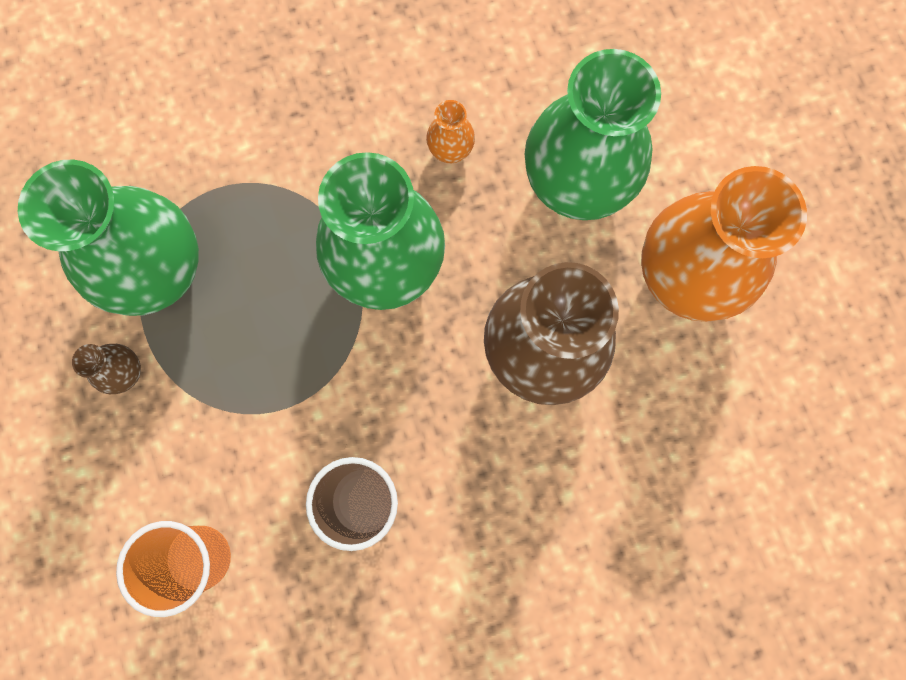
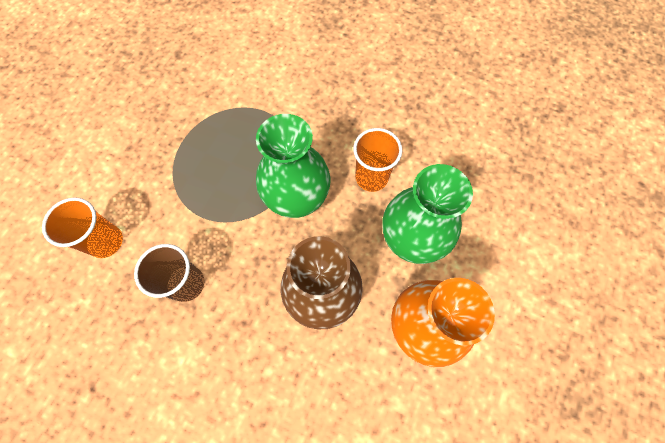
camera: 45 degrees right, 10 degrees down
(126, 373) = (161, 147): brown vase -> none
(160, 272) = (213, 123): green vase -> none
(450, 150) = (371, 177): orange vase -> orange cup

